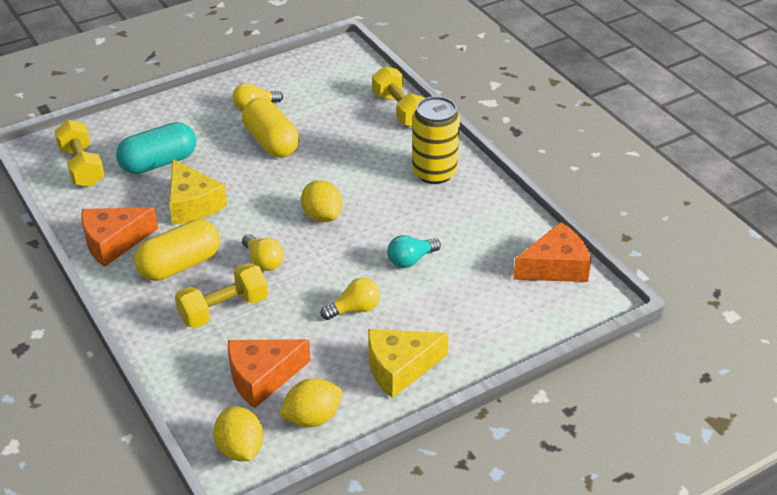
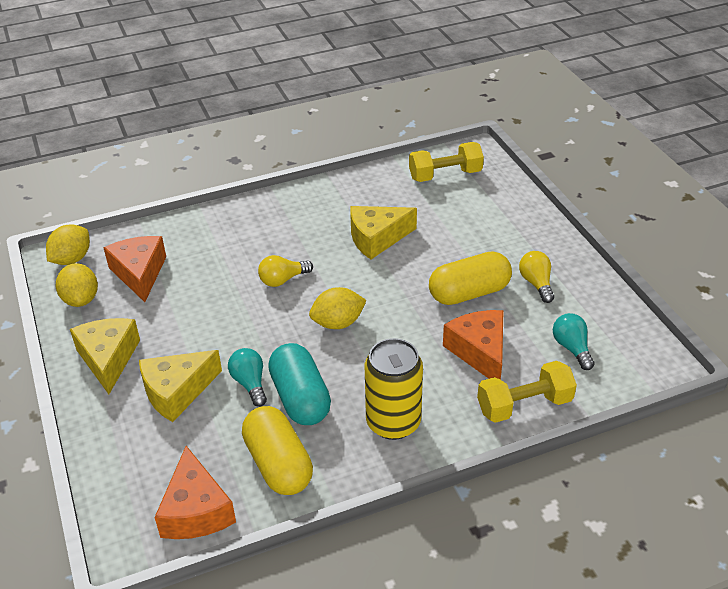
camera: 100 degrees right, 0 degrees up
(114, 242) = (335, 195): orange cheese -> orange cheese (480, 352)
(159, 162) = (444, 218): turquoise capsule -> turquoise capsule (300, 398)
(180, 265) = (294, 230): yellow capsule -> yellow capsule (278, 464)
(223, 309) = (228, 254): yellow dumbbell -> none
(240, 449) = (72, 259): yellow lemon -> yellow lemon turned 45 degrees counterclockwise
(332, 89) = (572, 348): none -> turquoise light bulb
(354, 309) = (196, 335): yellow light bulb -> none
(432, 306) = (177, 392): none -> yellow cheese

